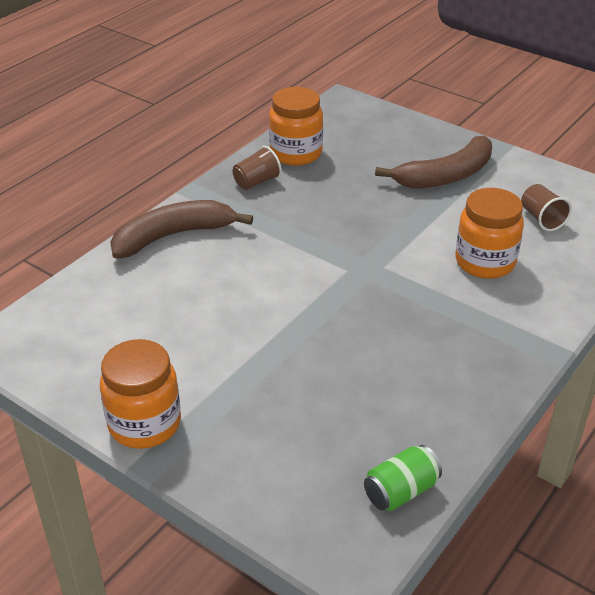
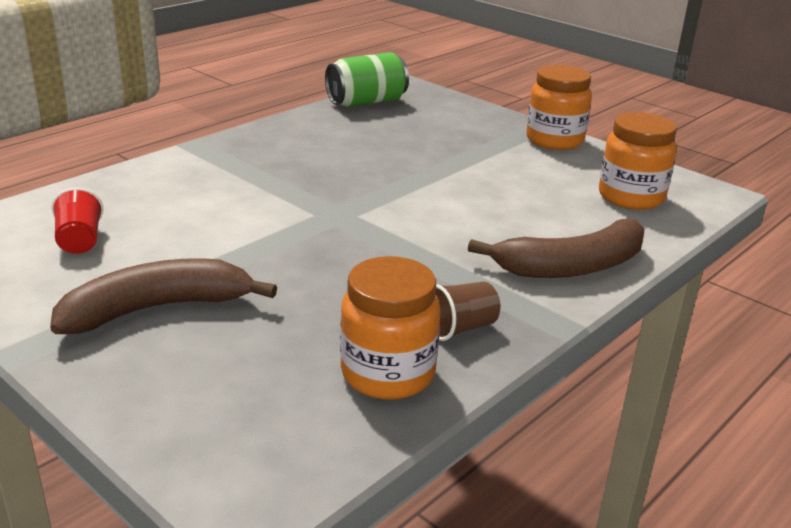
camera: 175 degrees left, 10 degrees down
(401, 491) = (366, 102): green can -> green can, size x1.53
(485, 262) = (196, 207): orange jar -> orange jar (631, 197)
(542, 219) = (80, 241): brown cup -> red cup

